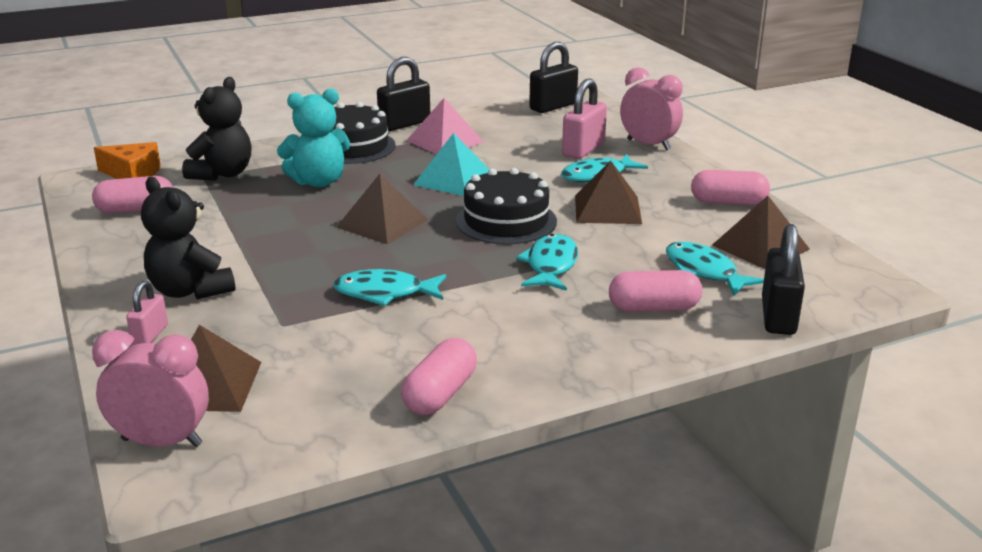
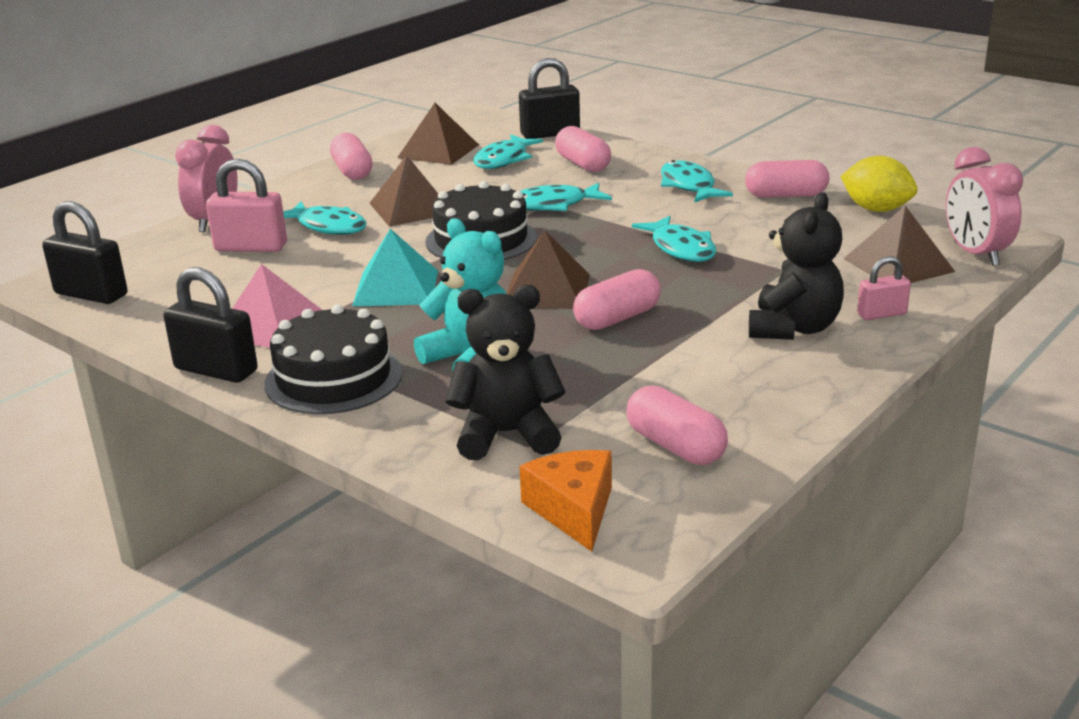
camera: 115 degrees left, 0 degrees up
(304, 235) = (617, 318): none -> pink capsule
(336, 436) = (876, 209): none -> yellow lemon
(529, 346) = (689, 186): none -> turquoise fish

